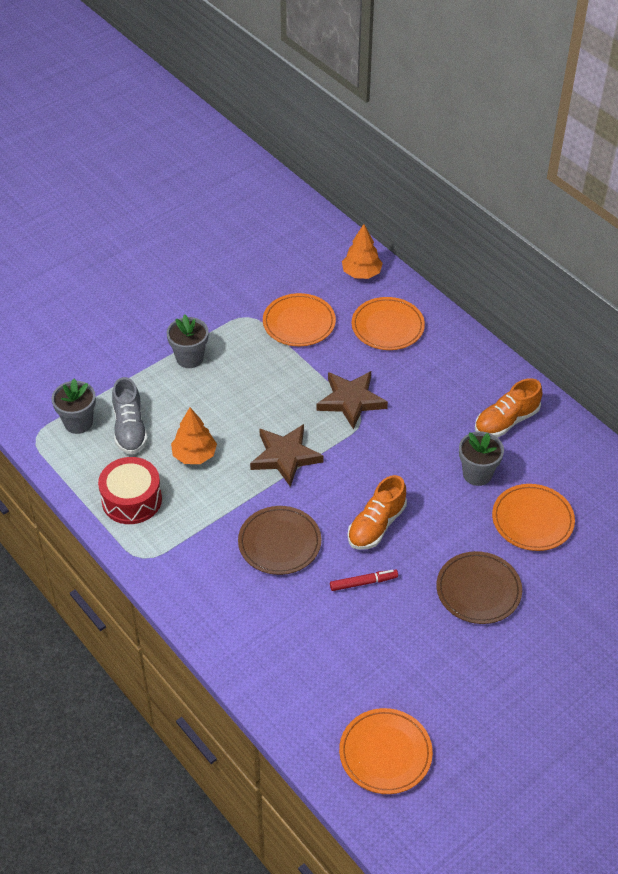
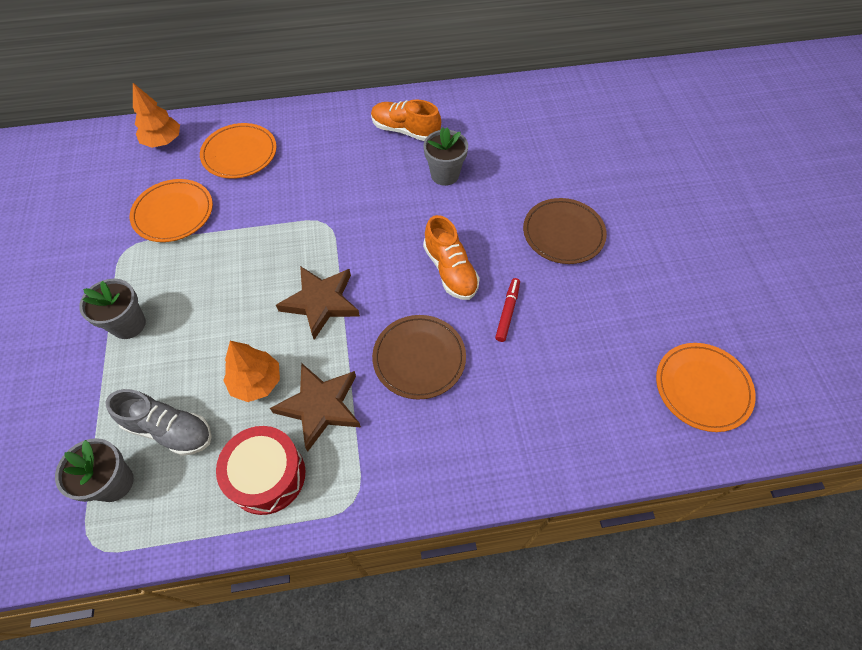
camera: 60 degrees left, 10 degrees up
(351, 401) = (298, 220): brown star -> brown star (320, 406)
(506, 421) = (405, 130): orange shoe -> orange shoe turned 120 degrees clockwise
(532, 520) = (514, 164): orange plate -> none

